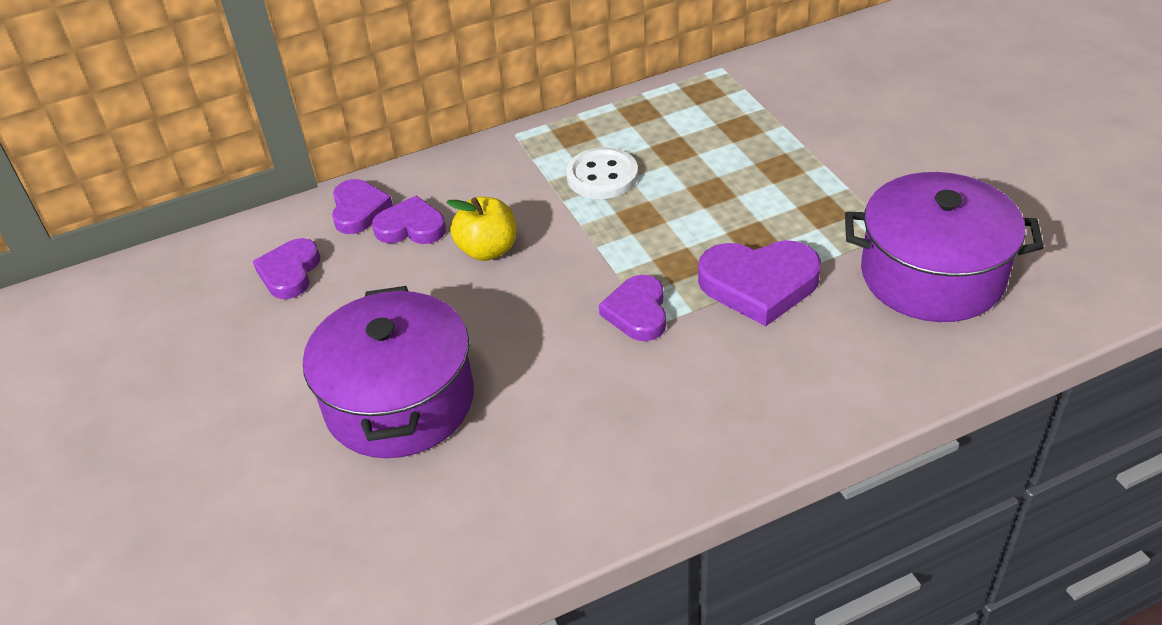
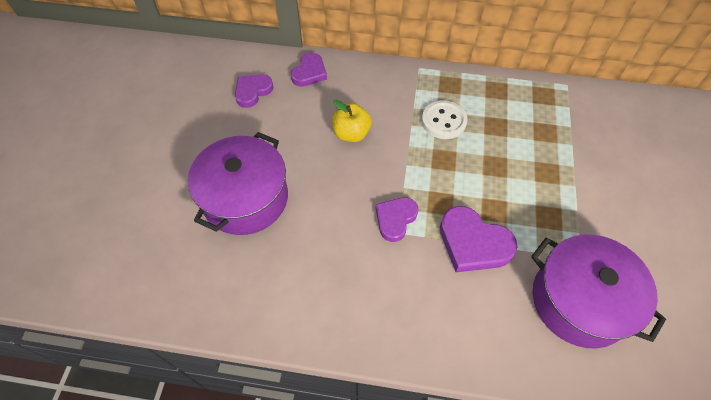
camera: 30 degrees right, 15 degrees up
(411, 227) = (326, 97): purple heart -> none

